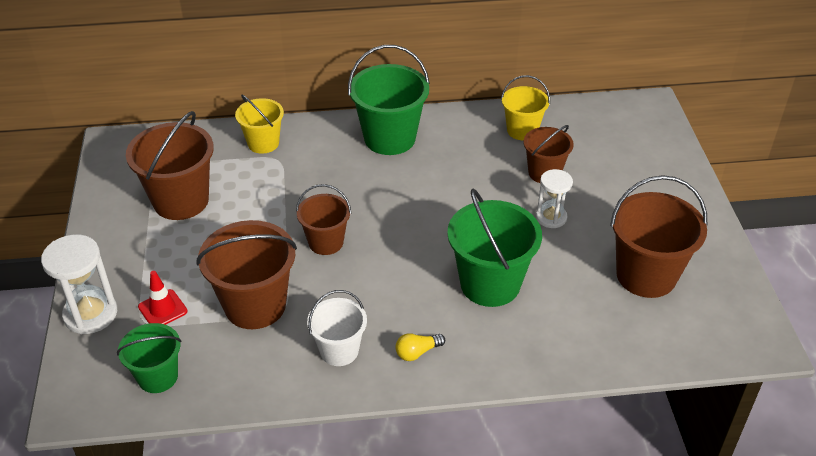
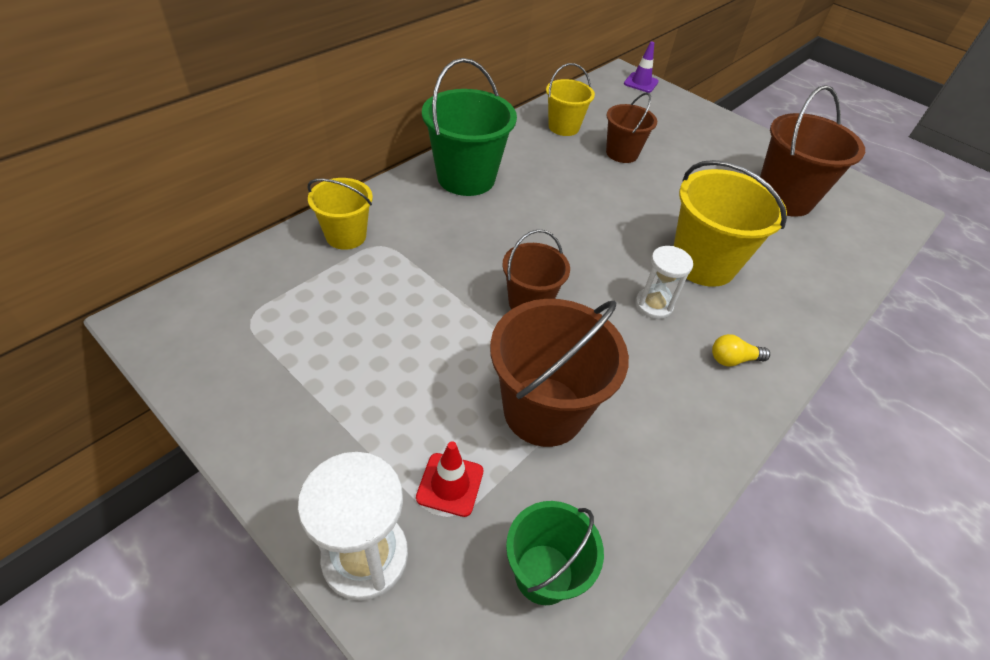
camera: 45 degrees left, 5 degrees up
(181, 201) = (322, 343): brown bucket -> none
(339, 350) = (674, 403): white bucket -> none
(417, 352) = (733, 359): yellow light bulb -> yellow light bulb turned 60 degrees clockwise
(490, 284) = (703, 263): green bucket -> yellow bucket
(551, 217) = (671, 186): white hourglass -> white hourglass (653, 305)
(657, 119) = (641, 83): none -> purple traffic cone

